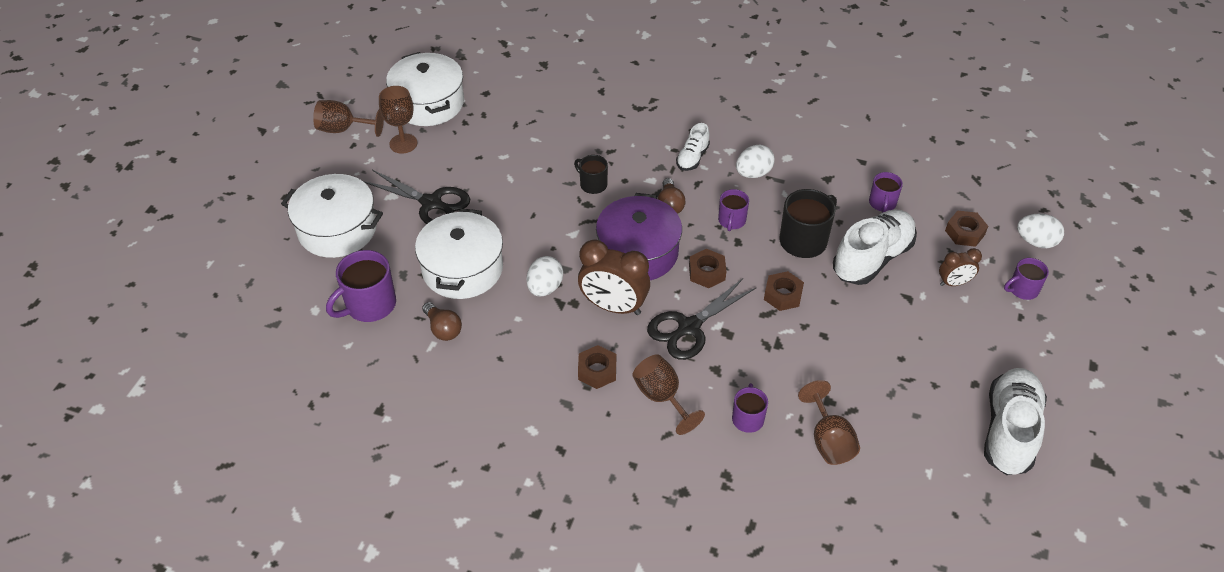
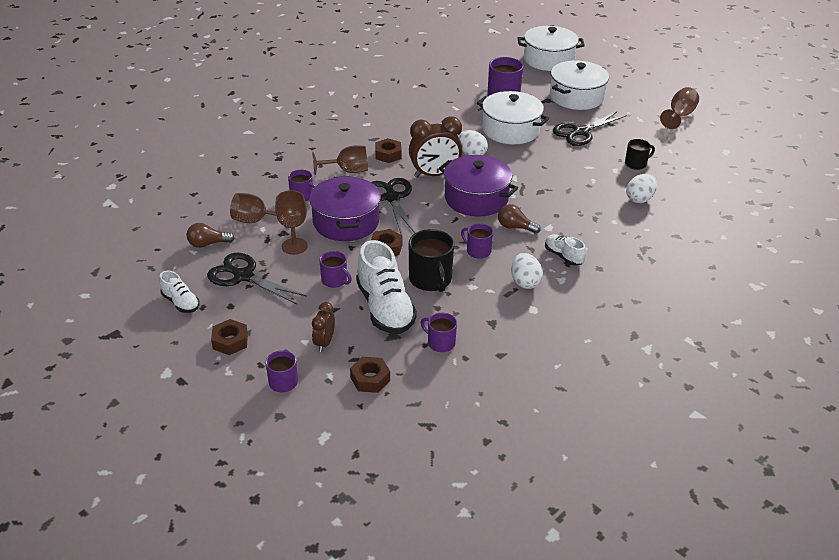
camera: 115 degrees right, 10 degrees down
(403, 143) = (651, 134): brown goblet -> brown goblet (294, 246)
(428, 103) = (695, 153): white pot -> white pot (548, 60)
(443, 329) = (465, 113): brown light bulb -> brown light bulb (208, 244)
(592, 184) = (560, 199): black mug -> black mug (636, 164)
(613, 306) = (434, 175): brown clock -> brown clock turned 150 degrees counterclockwise
(707, 272) = (434, 221): brown nut -> brown nut (230, 341)
(765, 350) = (346, 222): none -> purple pot
(867, 315) = (335, 280): none -> purple mug
(925, 397) = (243, 276): none -> black scissors
(1009, 431) = (181, 303): white shoe -> white shoe, size x0.52
(1036, 242) = (324, 423): white egg -> white egg (639, 199)

